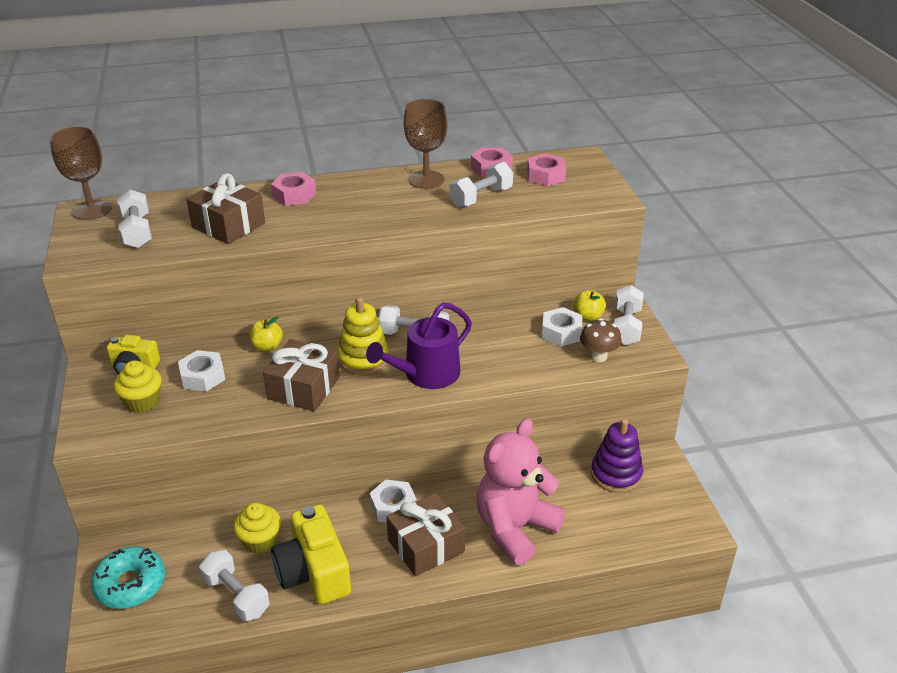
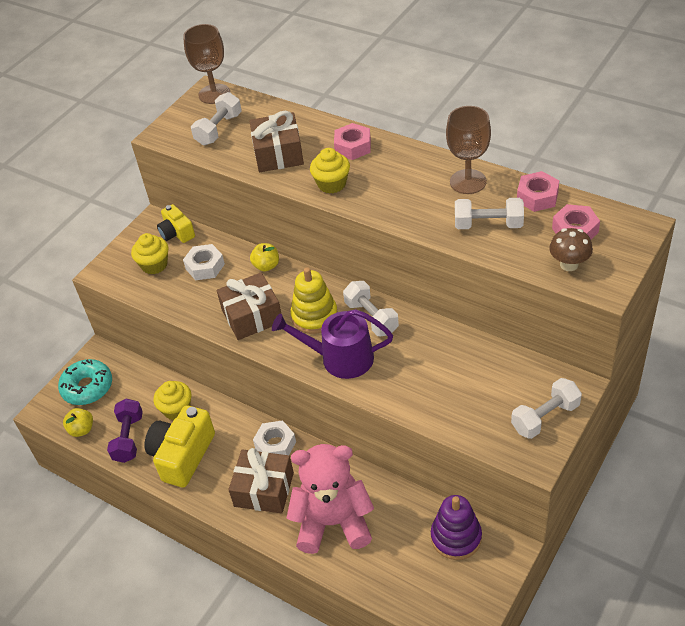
camera: 50 degrees right, 10 degrees up
(236, 595) = (129, 438): white dumbbell -> purple dumbbell
(312, 225) = (332, 184): none -> yellow cupcake
(561, 332) = (483, 387): white nut -> none
(588, 317) = (525, 387): yellow apple -> yellow apple (82, 429)
(598, 356) = (485, 429): brown mushroom -> brown mushroom (569, 264)

